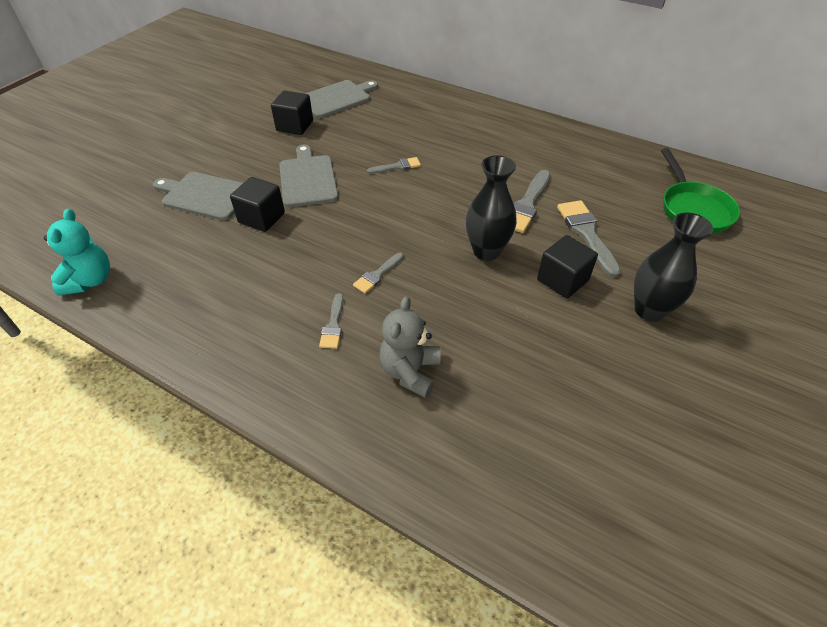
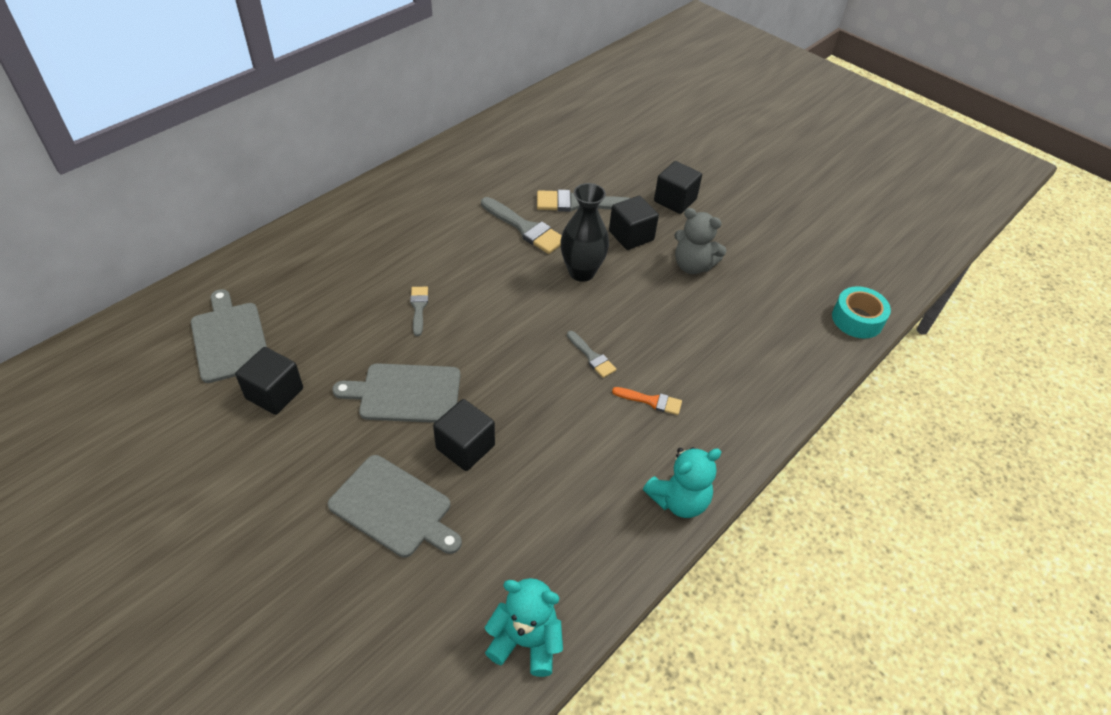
camera: 80 degrees left, 0 degrees up
(204, 195) = (394, 507): grey cutting board -> grey cutting board turned 90 degrees counterclockwise
(218, 359) = (679, 500): none -> turquoise teddy bear
(333, 325) = (651, 401): grey brush -> orange brush
(410, 371) = (714, 356): grey teddy bear -> grey teddy bear (693, 265)
(536, 535) = (857, 319): none -> turquoise tape
(649, 310) = (675, 200): black vase -> black cube
(693, 209) = (568, 135): green pan -> none

